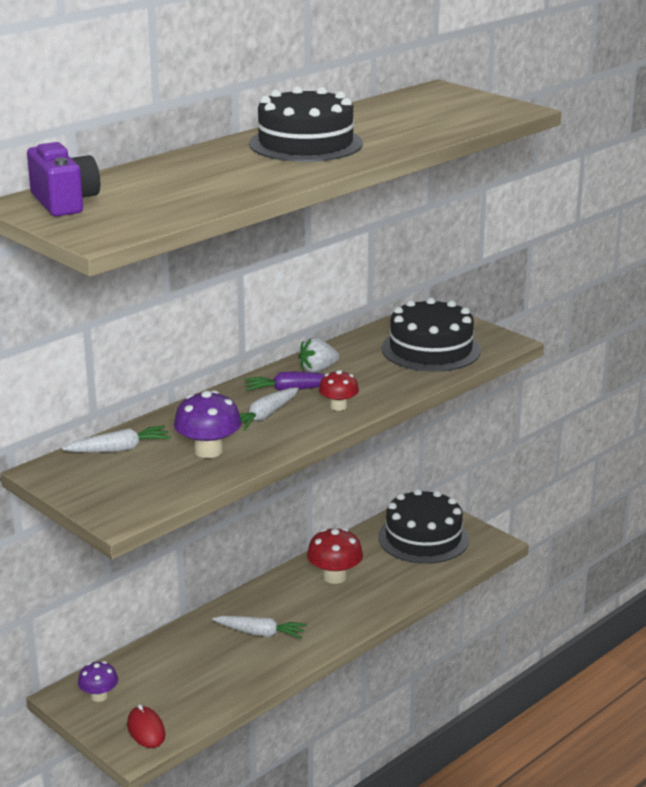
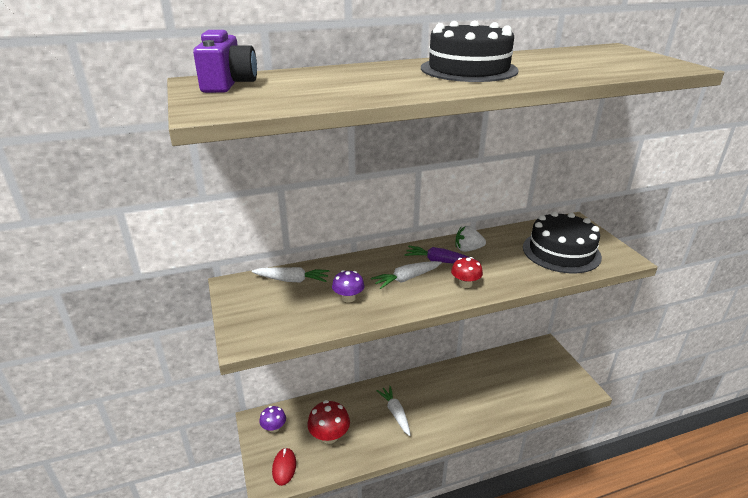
camera: 25 degrees right, 5 degrees up
(208, 451) = (348, 298): purple mushroom -> purple mushroom, size x0.64
(260, 633) = (395, 413): white carrot -> white carrot turned 150 degrees counterclockwise
(334, 576) = (464, 383): red mushroom -> red mushroom (329, 436)
(423, 538) = (536, 371): black cake -> none

